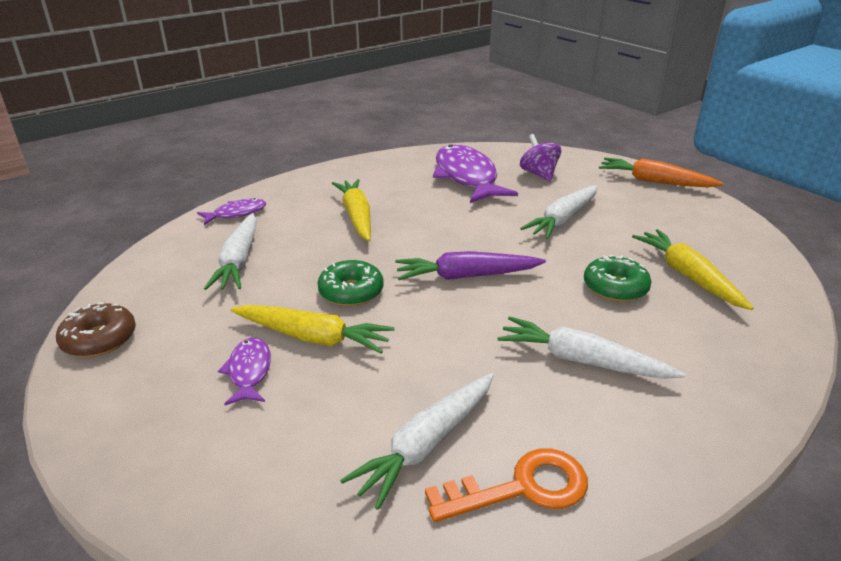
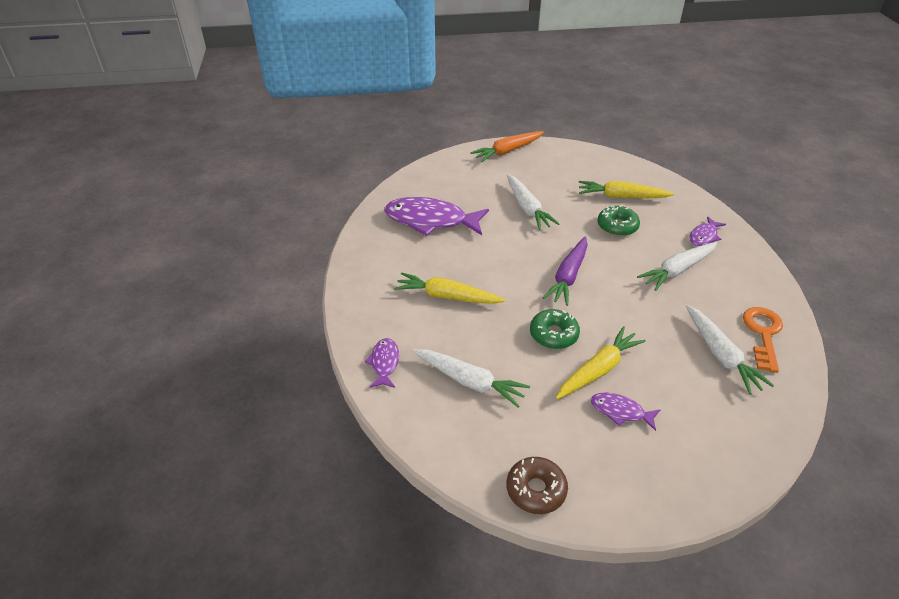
camera: 60 degrees left, 10 degrees up
(538, 174) = (455, 188): purple spinning top -> none
(703, 370) = (704, 236): none -> purple fish

